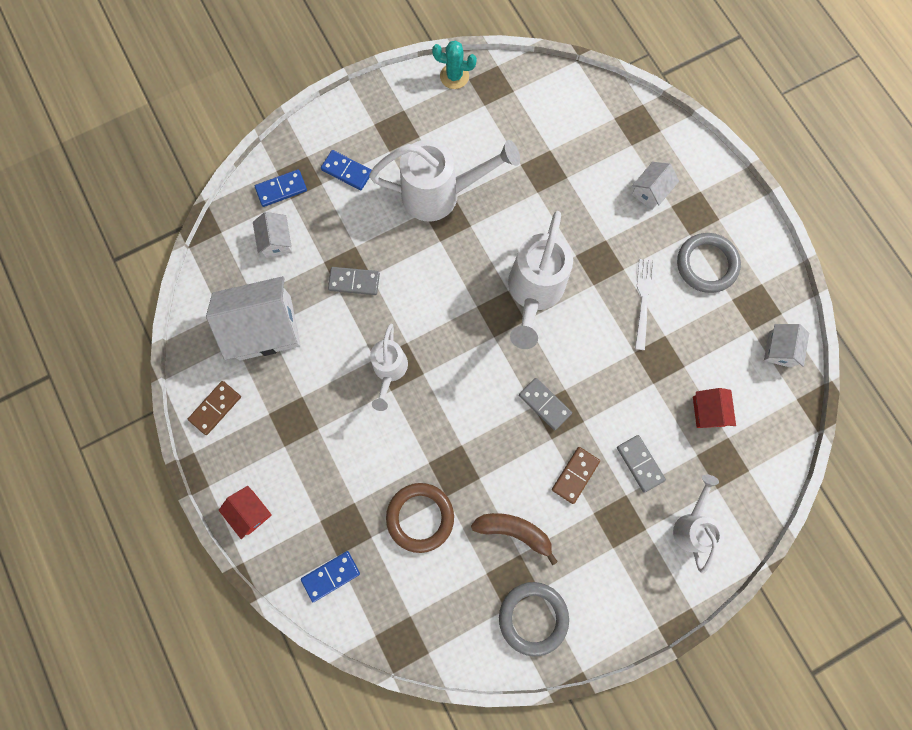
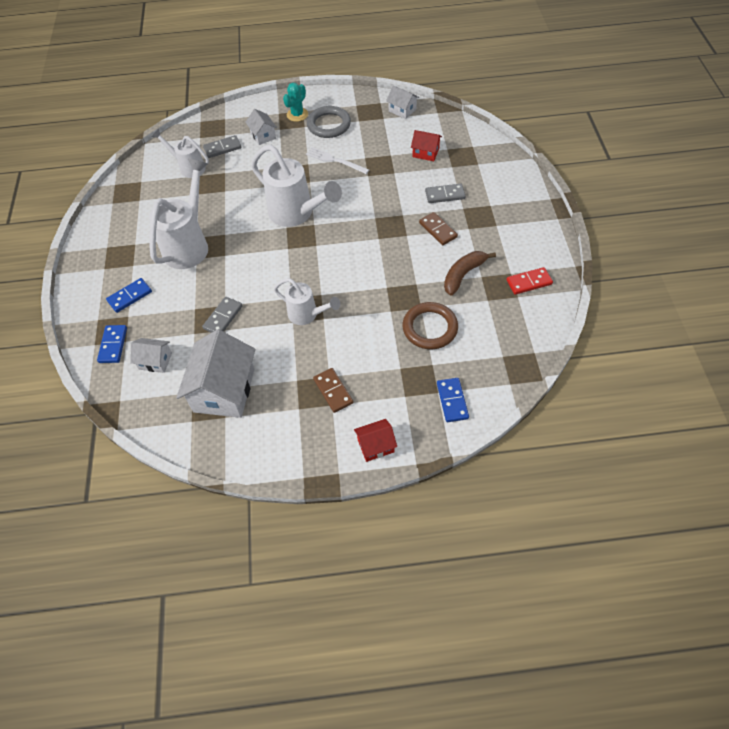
camera: 65 degrees left, 20 degrees down
(215, 408) = (273, 448): brown domino -> brown domino (333, 391)
(454, 76) = (104, 210): turquoise cactus -> turquoise cactus (297, 114)
(533, 617) = (529, 282): grey ring -> red domino
(544, 404) = (380, 231): grey domino -> grey domino (222, 148)
(691, 525) = (496, 182): white watering can -> white watering can (188, 167)

